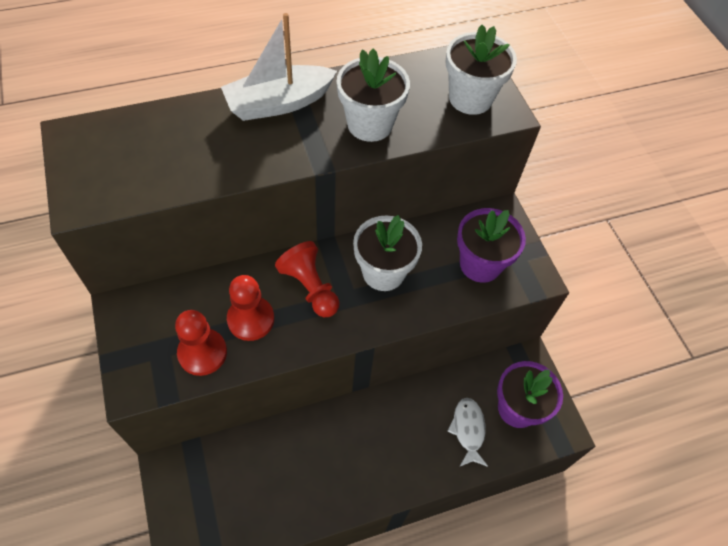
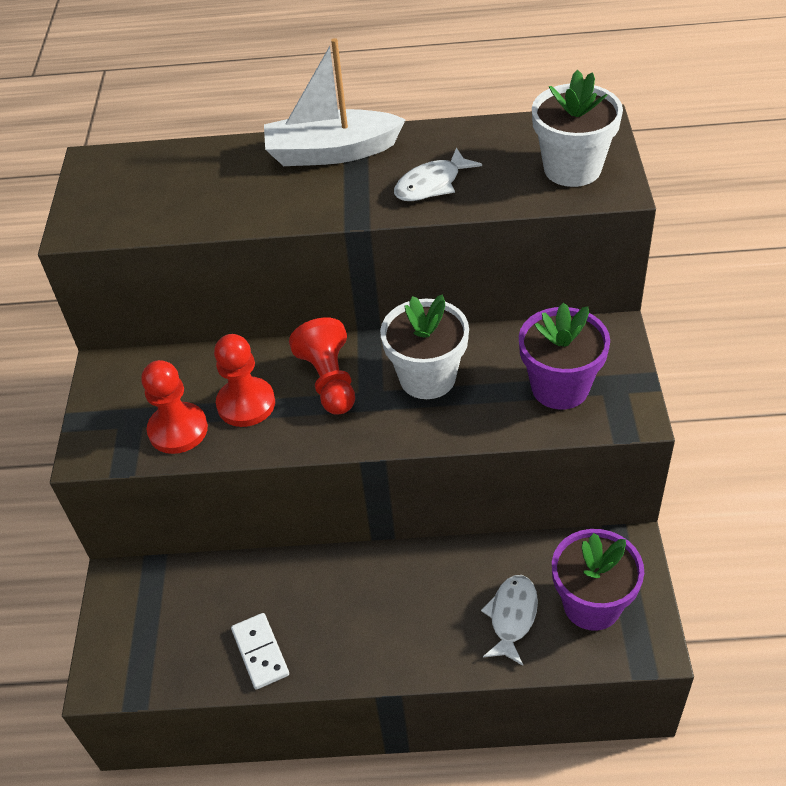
camera: 25 degrees right, 10 degrees down
(298, 501) = (260, 652): none -> white domino
(370, 124) = (431, 184): white flower pot -> white fish

